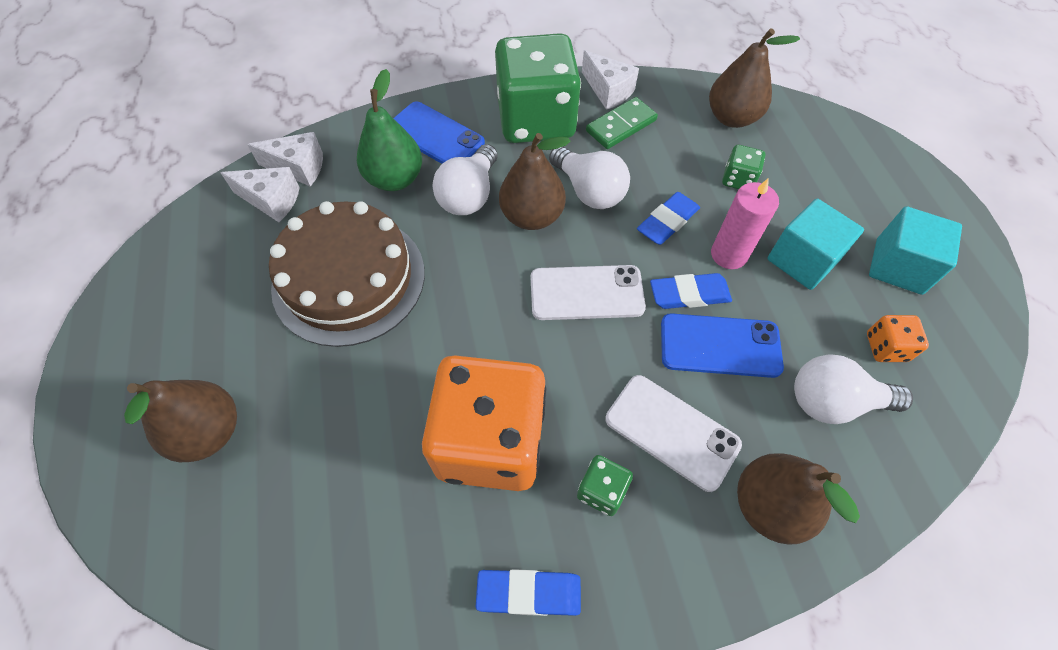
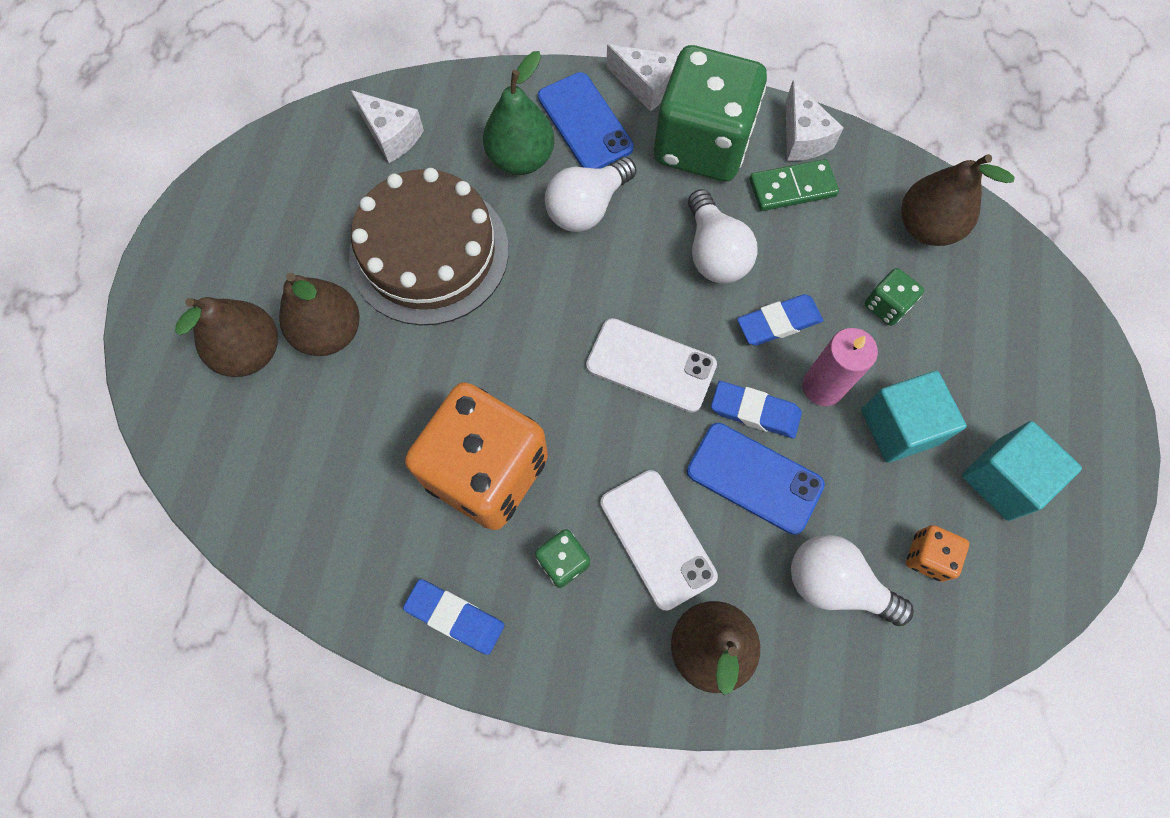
camera: 25 degrees right, 10 degrees up
(298, 167) = (431, 107): white cheese -> white cheese (645, 85)
(532, 216) = (639, 258): brown pear -> brown pear (330, 332)

